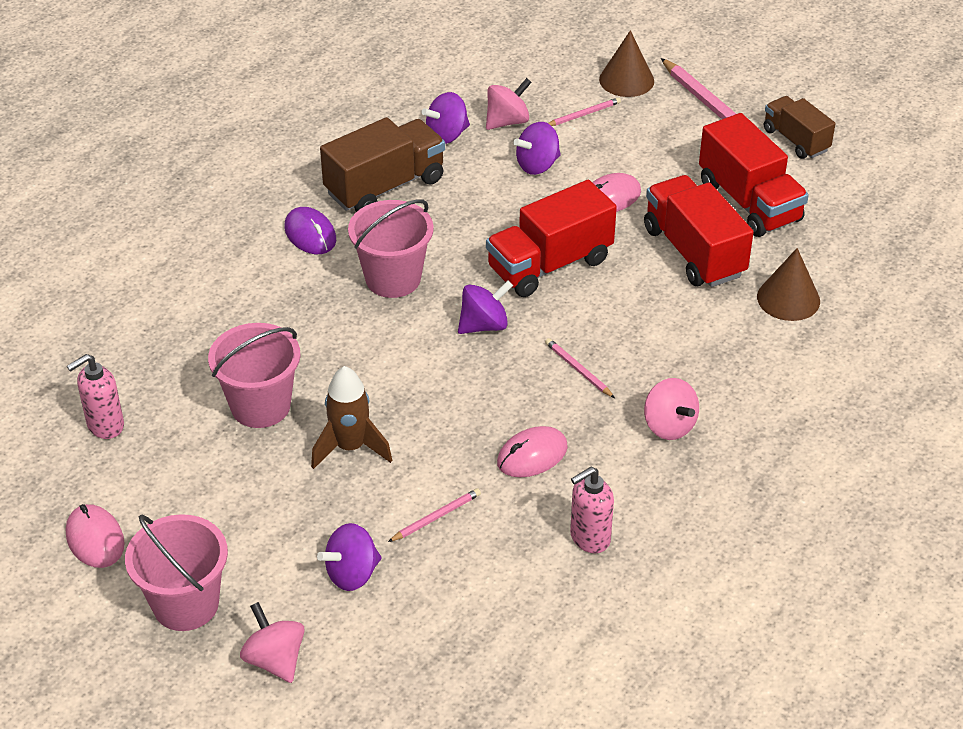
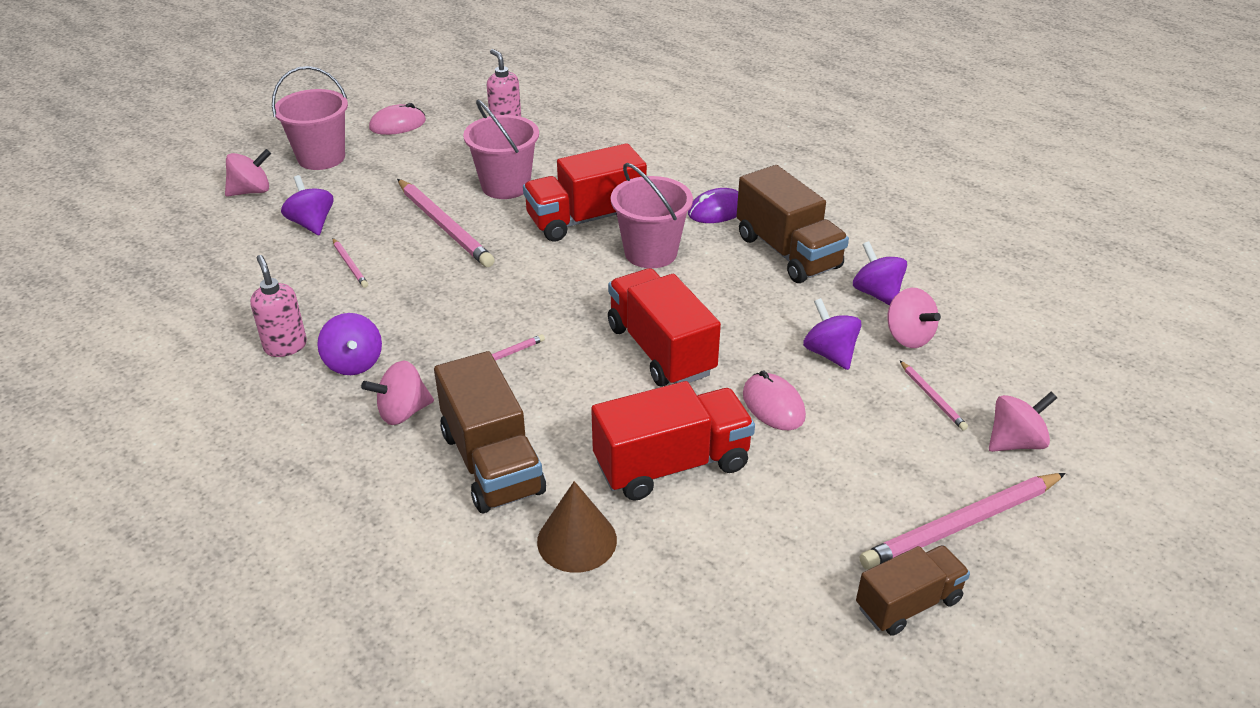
camera: 95 degrees right, 5 degrees down
(350, 447) = (444, 226): brown rocket -> pink pencil
(484, 325) = (577, 302): purple spinning top -> purple spinning top (354, 363)
(532, 455) = (398, 320): pink mouse -> none
(626, 80) = (1015, 442): brown cone -> pink spinning top
(718, 357) = (492, 462): none -> brown truck
(749, 202) = (766, 530): red truck -> red truck (586, 219)

